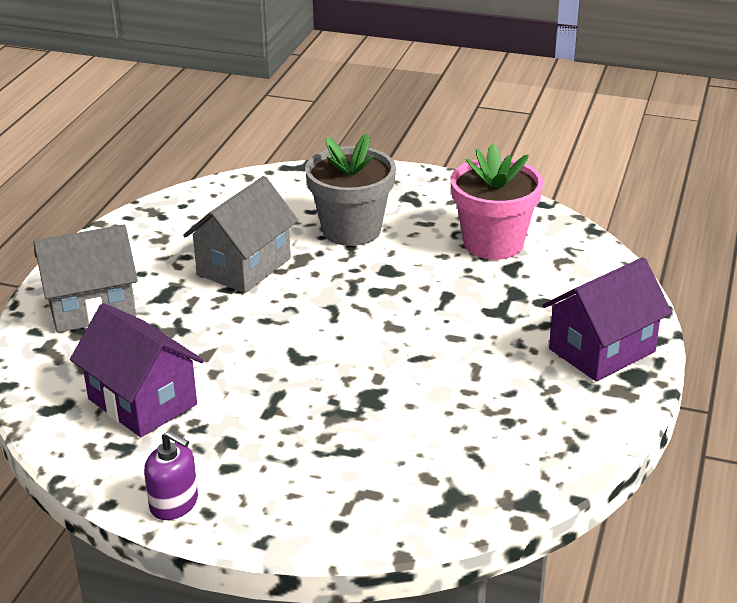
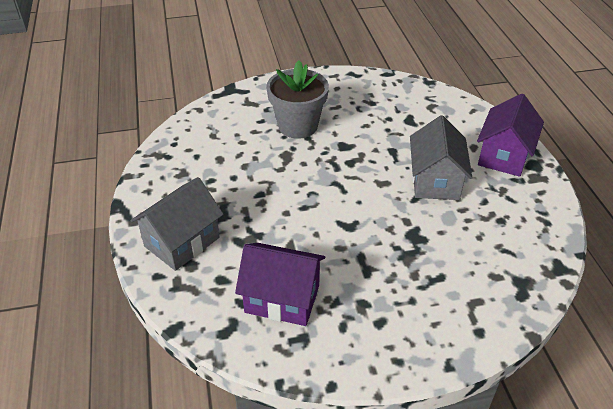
camera: 30 degrees left, 10 degrees up
(174, 503) = (372, 365): purple soap dispenser -> none
(244, 266) = (255, 174): grey house -> grey house (435, 181)
(493, 243) = (385, 108): pink flower pot -> none

